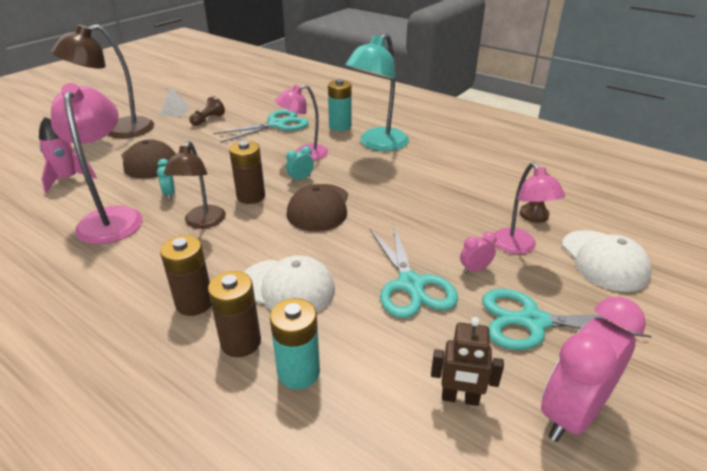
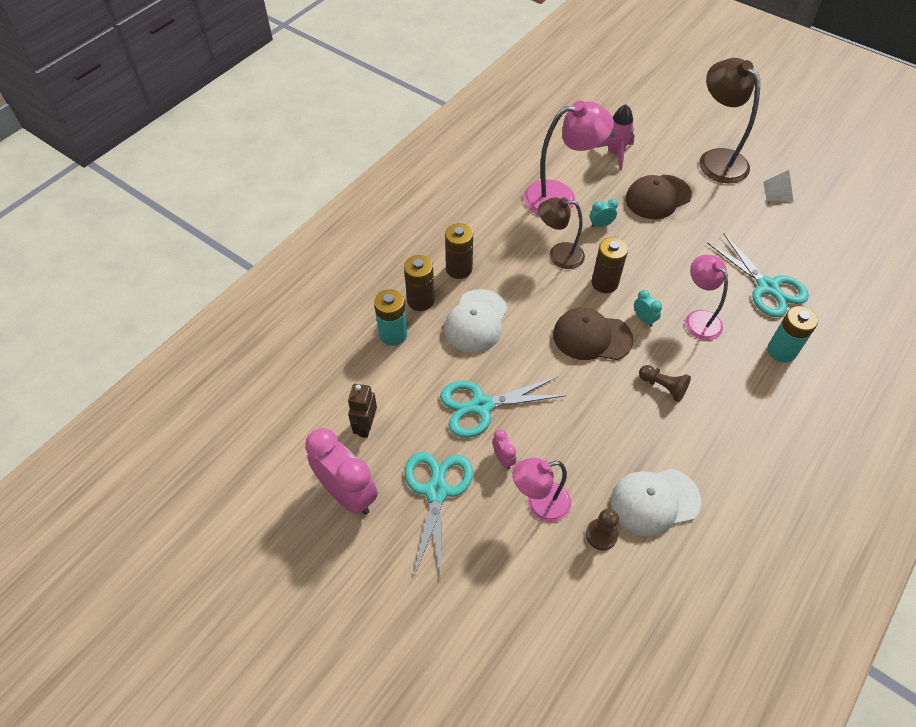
camera: 90 degrees right, 20 degrees up
(208, 120) = (762, 224): brown pawn -> brown pawn (663, 387)
(377, 144) = (740, 390): turquoise lamp -> none
(604, 260) = (522, 582): white cap -> white cap (654, 501)

